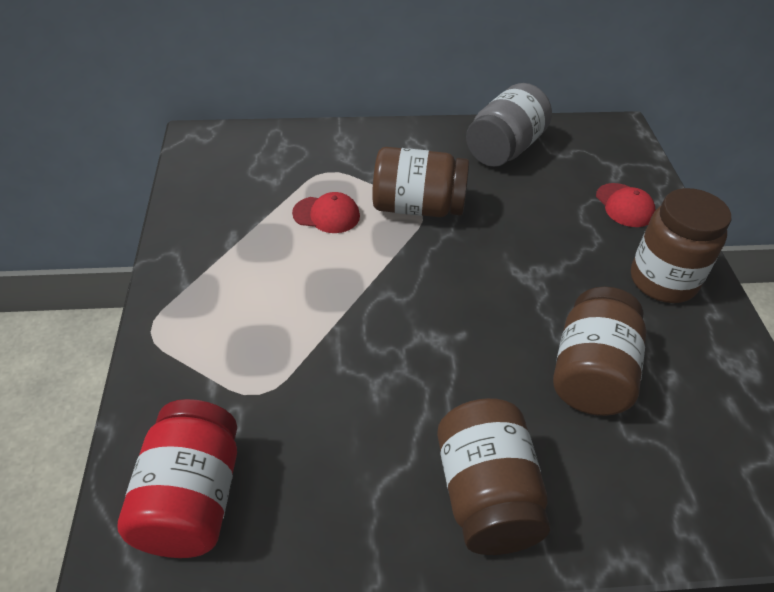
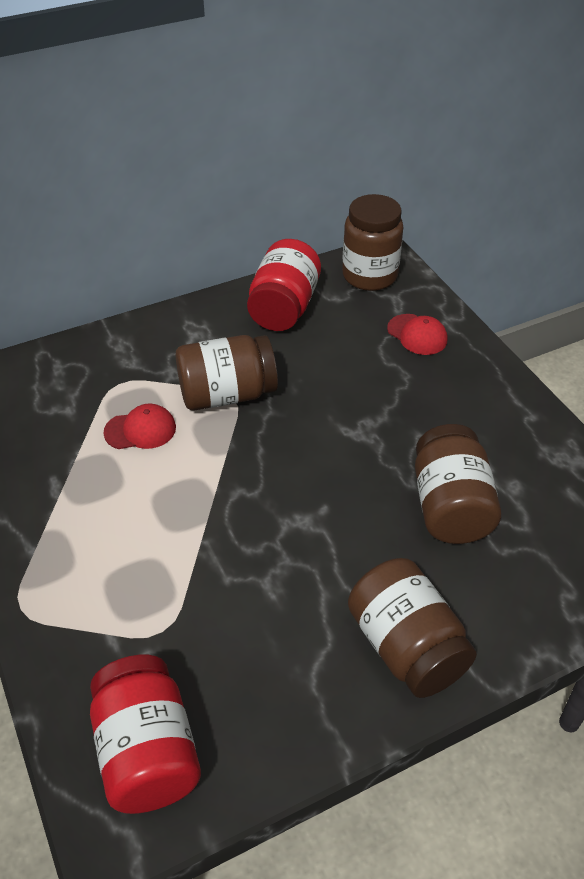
camera: 20 degrees left, 0 degrees up
(504, 149) = (284, 307): grey jar -> red jar
(662, 281) = (477, 399): brown jar -> brown jar (369, 276)

